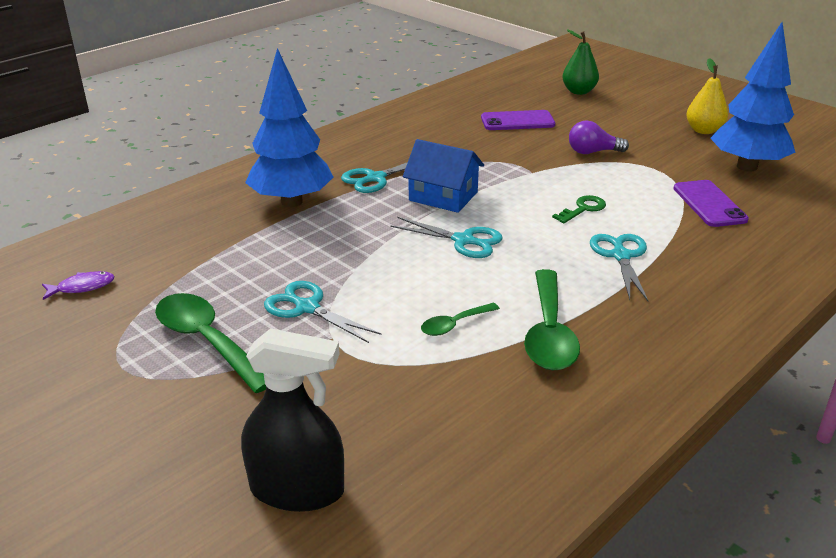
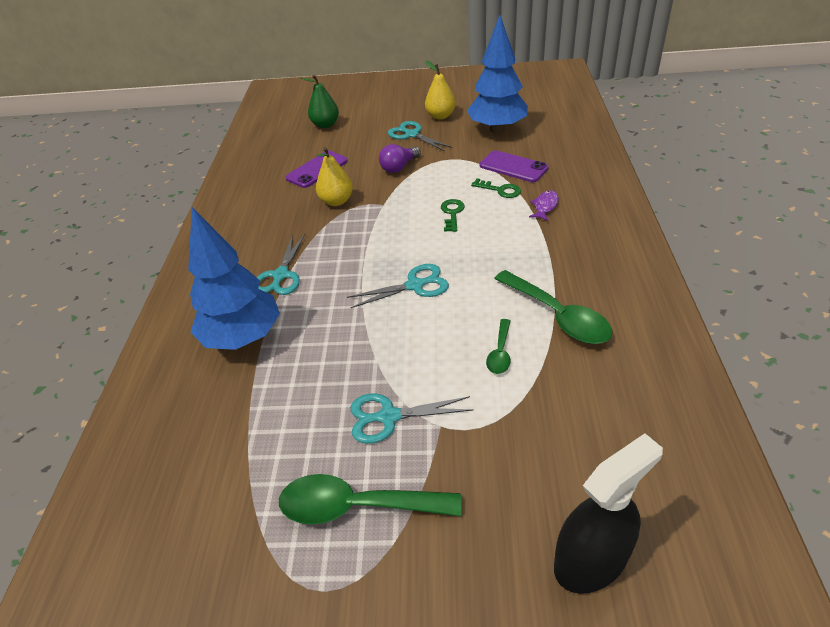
camera: 40 degrees left, 10 degrees up
(82, 287) = (169, 552): purple fish -> purple fish (545, 206)
(443, 196) = (351, 259): blue house -> none
(497, 151) = (336, 201): none -> yellow pear
(621, 256) = (519, 233): turquoise scissors -> turquoise scissors (411, 134)
(662, 215) = (500, 190): none -> green key

